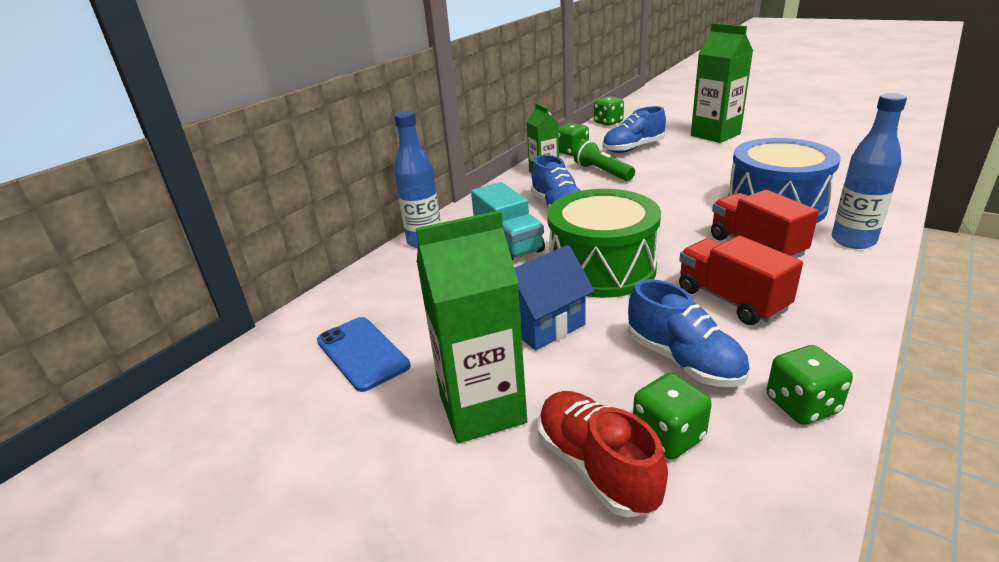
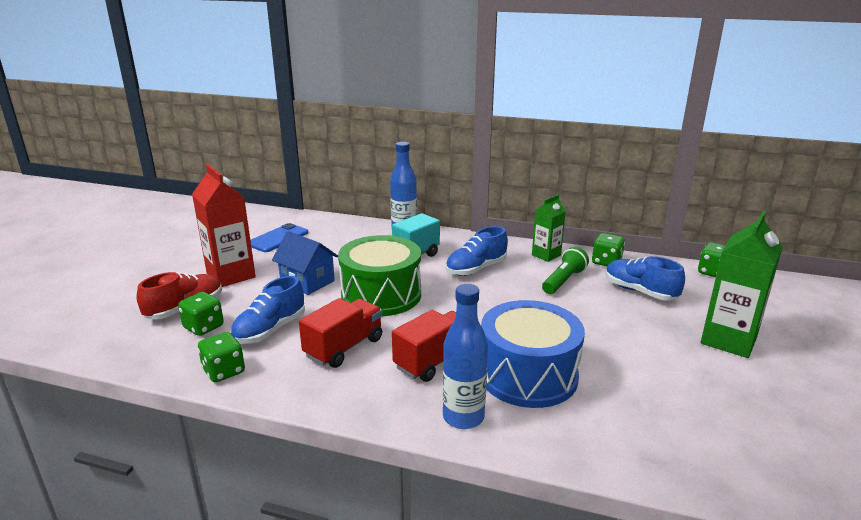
camera: 70 degrees right, 5 degrees down
(482, 409) = (231, 275): green carton -> red carton

